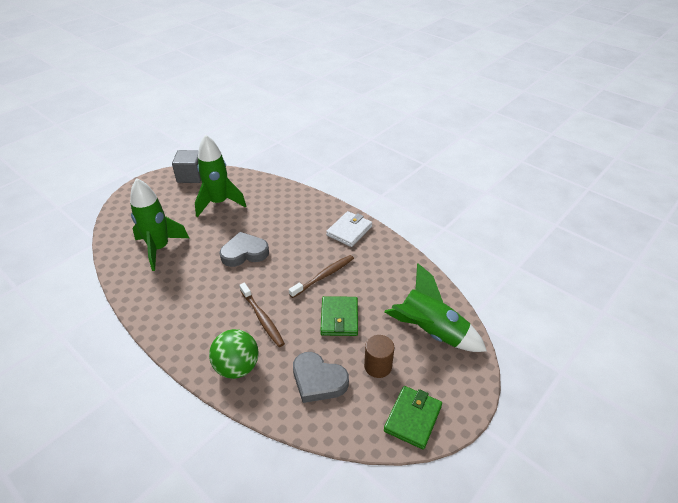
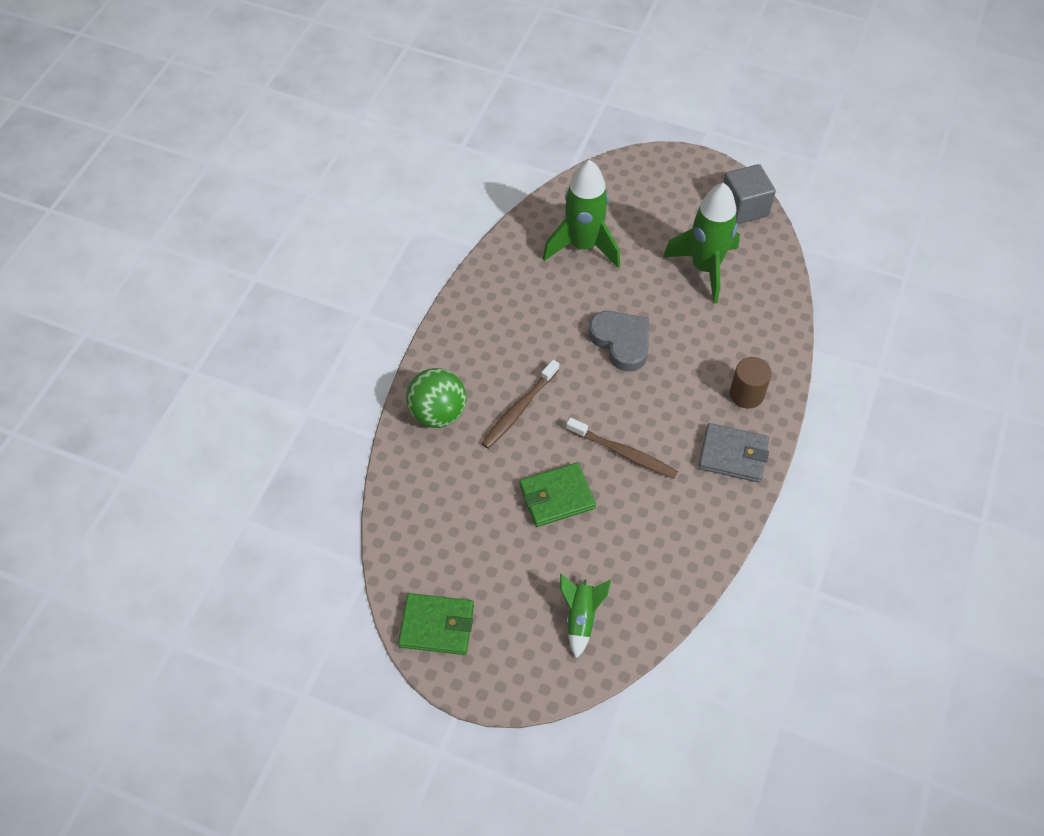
camera: 70 degrees right, 15 degrees up
(318, 380) = (452, 505): grey heart -> none
(349, 231) = (733, 455): white wallet -> grey wallet
(378, 366) = (498, 566): brown cylinder -> brown cylinder (746, 394)
(431, 332) = (581, 617): green rocket -> green rocket, size x0.53

